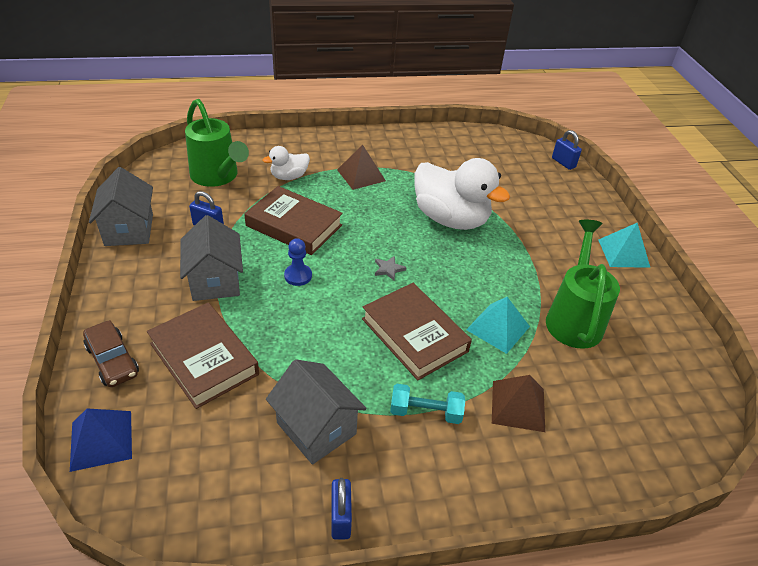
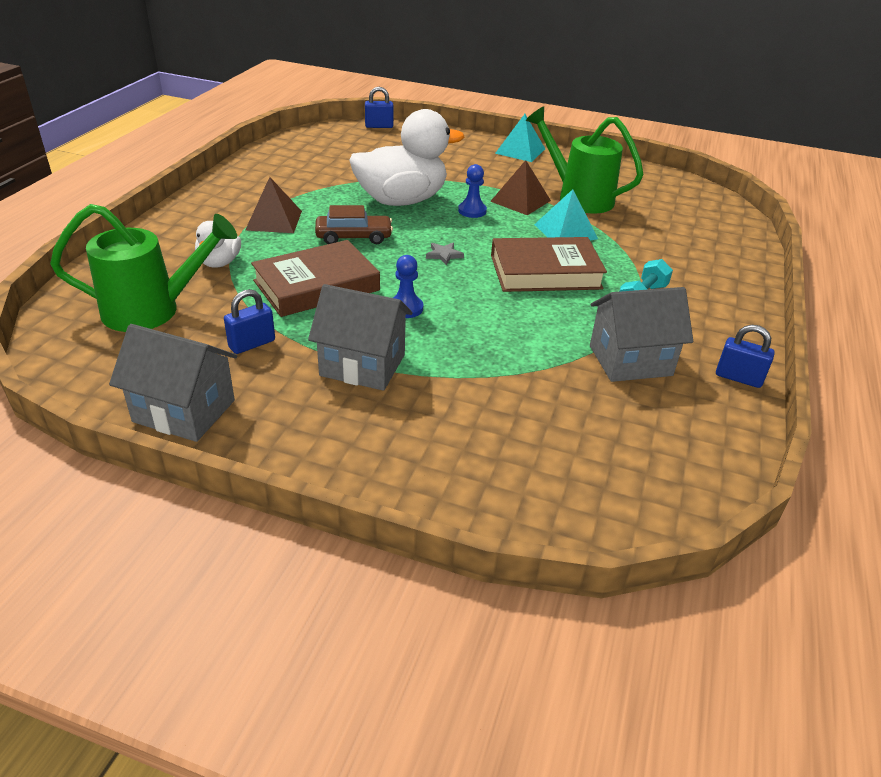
camera: 60 degrees left, 5 degrees down
(101, 440) = (570, 516): blue pyramid -> none
(112, 360) = (441, 480): brown car -> brown car (354, 237)
(204, 358) = (489, 406): brown book -> none
(474, 261) = (472, 211): none -> blue pawn
(518, 405) = (657, 255): brown pyramid -> brown pyramid (520, 201)

